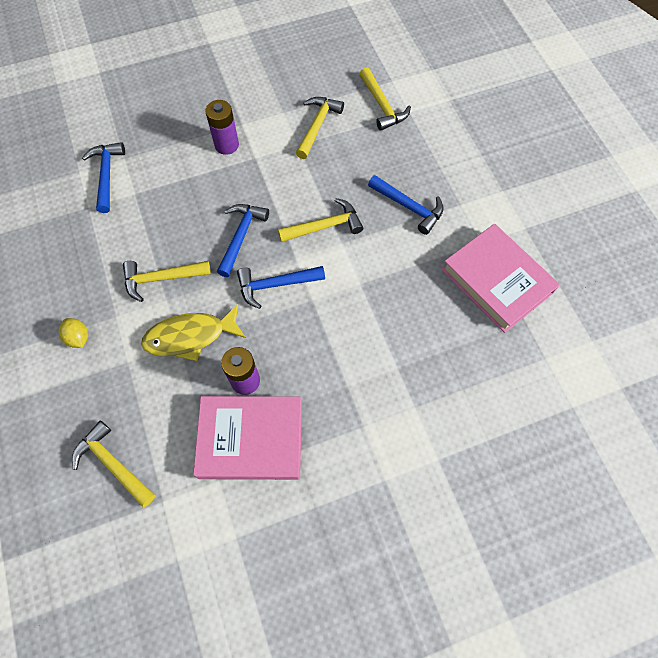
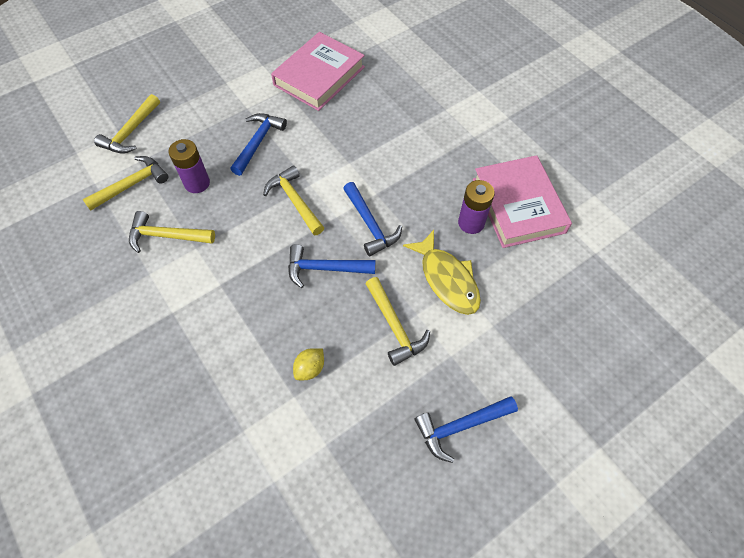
camera: 105 degrees left, 5 degrees down
(78, 338) = (487, 382): yellow lemon -> yellow lemon (310, 368)
(106, 175) = (274, 441): blue hammer -> blue hammer (461, 426)
(113, 464) = (587, 300): yellow hammer -> yellow hammer (131, 132)
(226, 145) = (206, 318): purple battery -> purple battery (197, 183)

